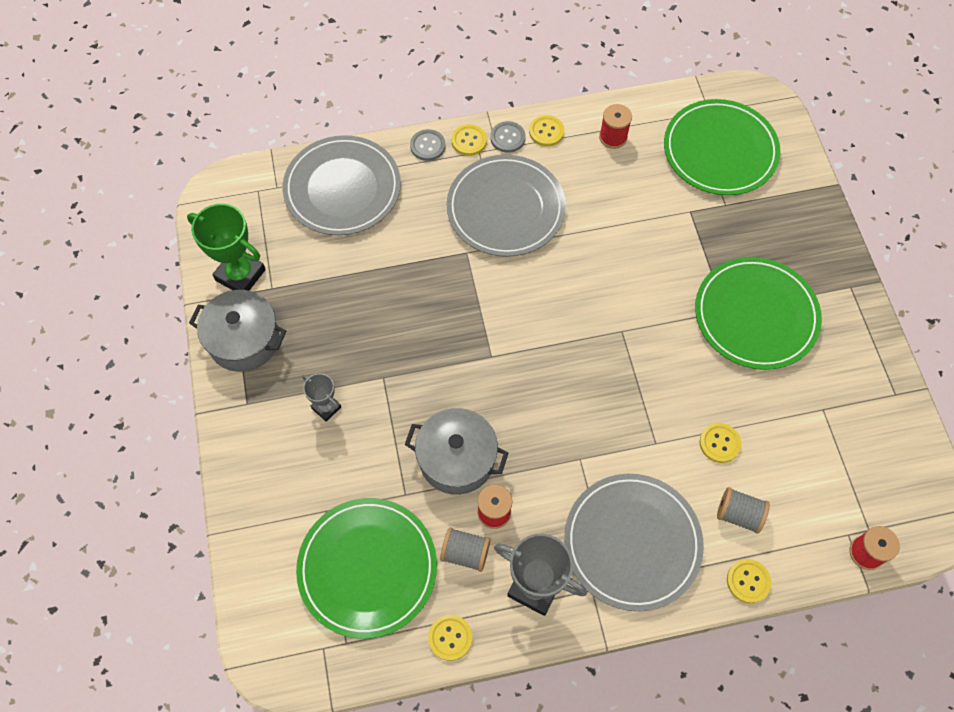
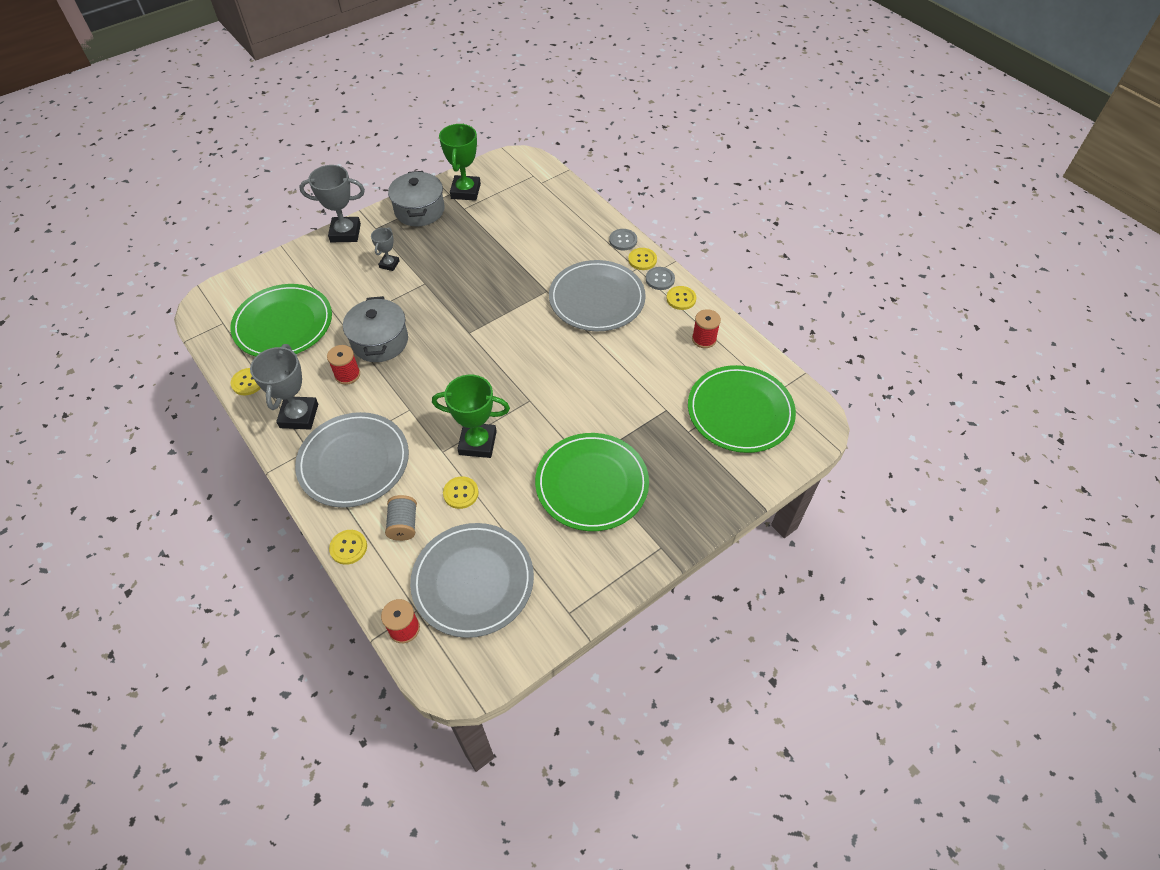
camera: 65 degrees right, 10 degrees down
(234, 443) = (345, 233): none -> grey trophy
(342, 188) = (559, 212): grey plate -> grey plate (473, 581)
(465, 553) = (311, 369): grey spool -> none
(659, 403) = (477, 443): none -> green trophy

